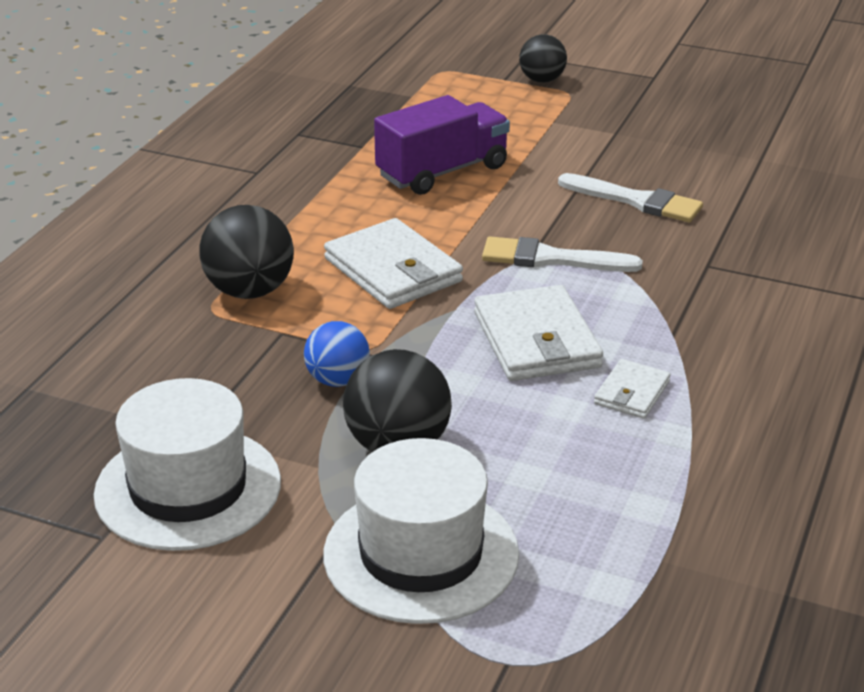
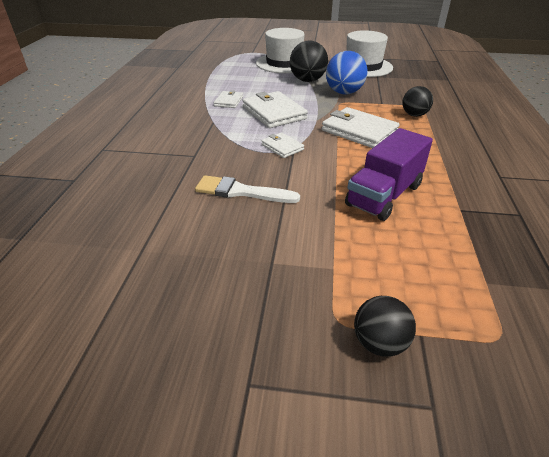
camera: 165 degrees right, 5 degrees up
(249, 291) = (414, 115): black ball -> black ball, size x0.65
(337, 380) = (344, 92): blue ball -> blue ball, size x1.55
(551, 259) = (282, 147): white brush -> white wallet

